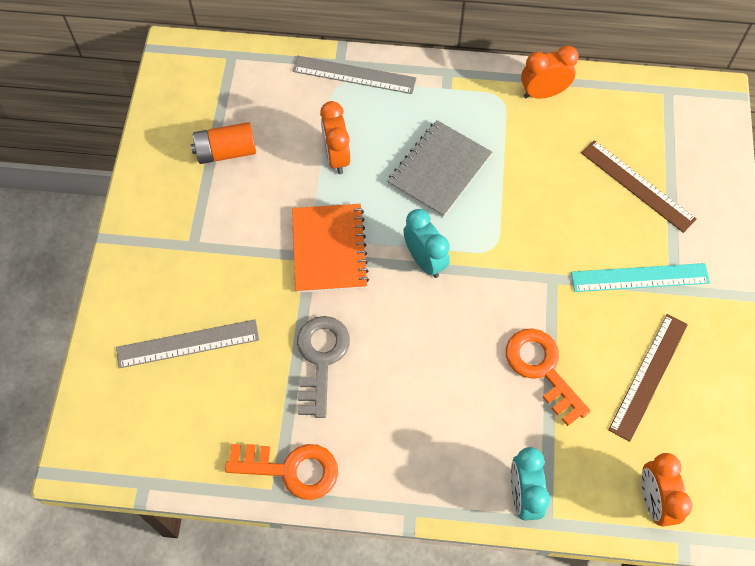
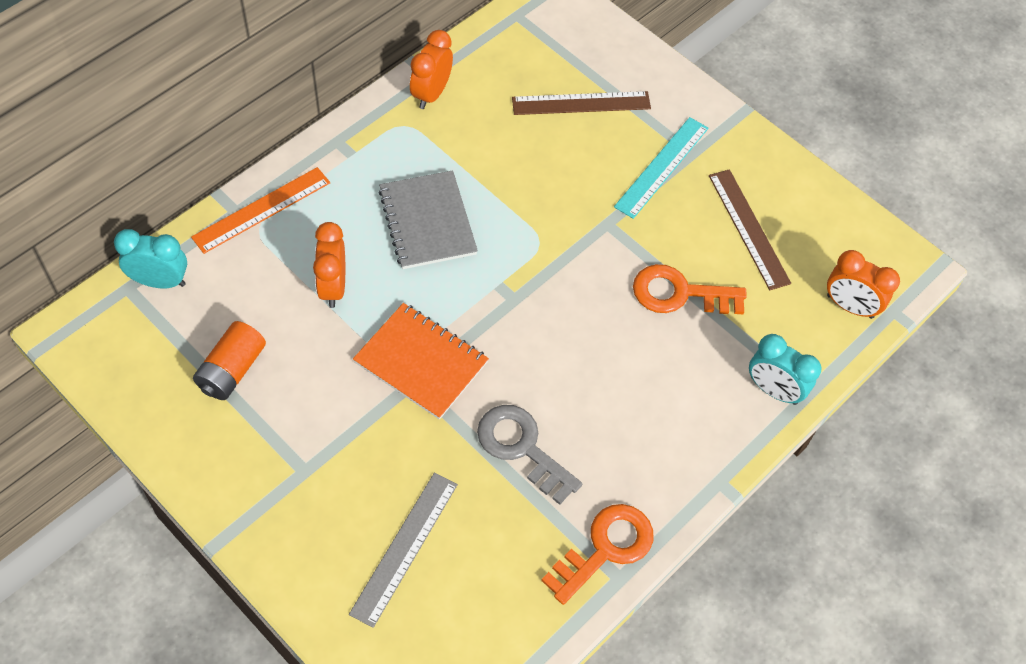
camera: 55 degrees left, 5 degrees down
(336, 157) = (333, 287): orange clock -> orange clock turned 60 degrees clockwise
(354, 75) = (262, 210): grey ruler -> orange ruler
(425, 260) = (503, 299): turquoise clock -> turquoise clock (160, 281)

